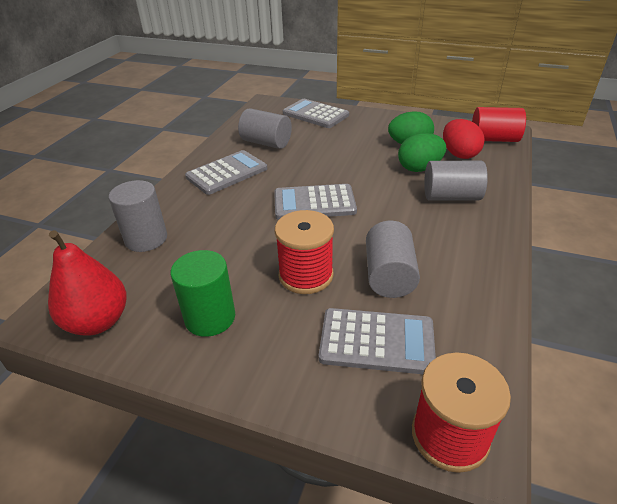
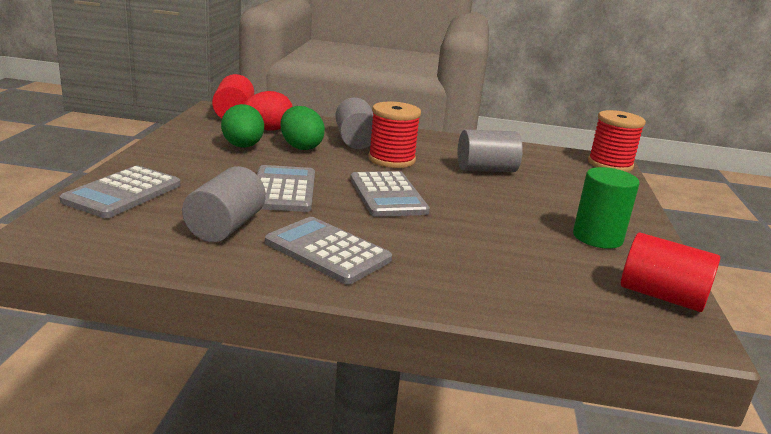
camera: 105 degrees left, 15 degrees down
(98, 321) = (661, 296): red pear -> red cylinder
(146, 239) = (514, 292): grey cylinder -> none
(306, 275) = (509, 199): red spool -> red spool (391, 159)
(377, 341) = (560, 177): grey calculator -> grey calculator (283, 190)

